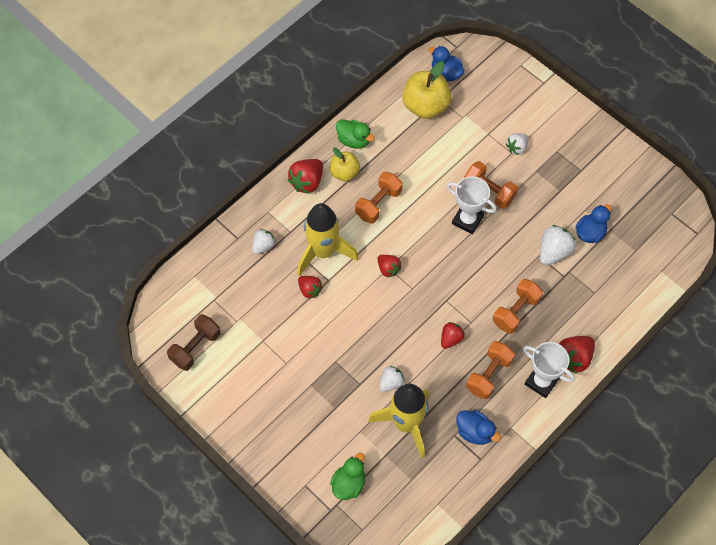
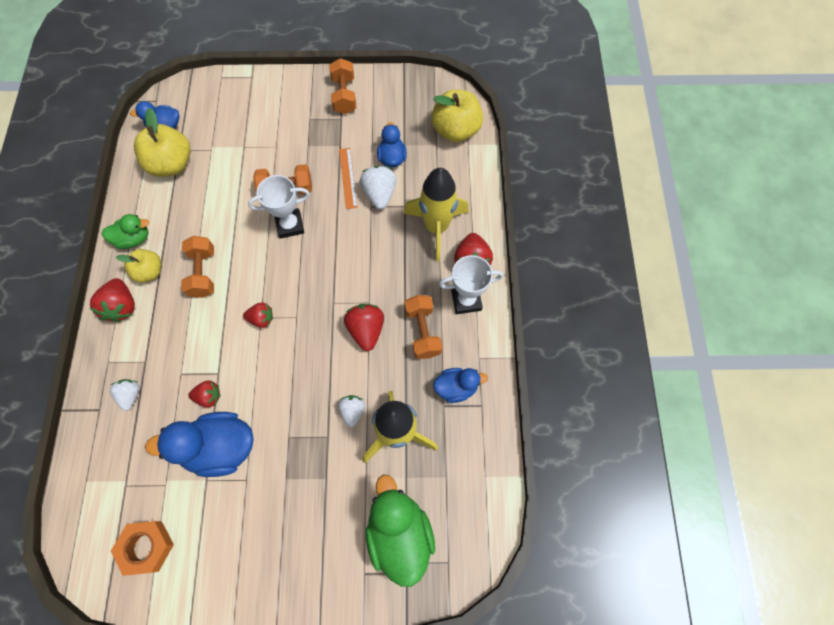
camera: 45 degrees left, 5 degrees up
(195, 347) = (146, 547): brown dumbbell -> orange nut
(288, 328) = (220, 448): none -> blue duck
(323, 252) = (191, 353): yellow rocket -> yellow rocket (436, 228)
(348, 484) = (399, 533): green duck -> green duck, size x1.74
(451, 339) = (366, 330): red strawberry -> red strawberry, size x1.56
(516, 148) = (276, 140): white strawberry -> none
(516, 311) = (395, 263): orange dumbbell -> orange dumbbell (344, 95)
(542, 220) = (348, 178): none -> orange ruler
(662, 252) = (456, 130): none -> yellow apple

